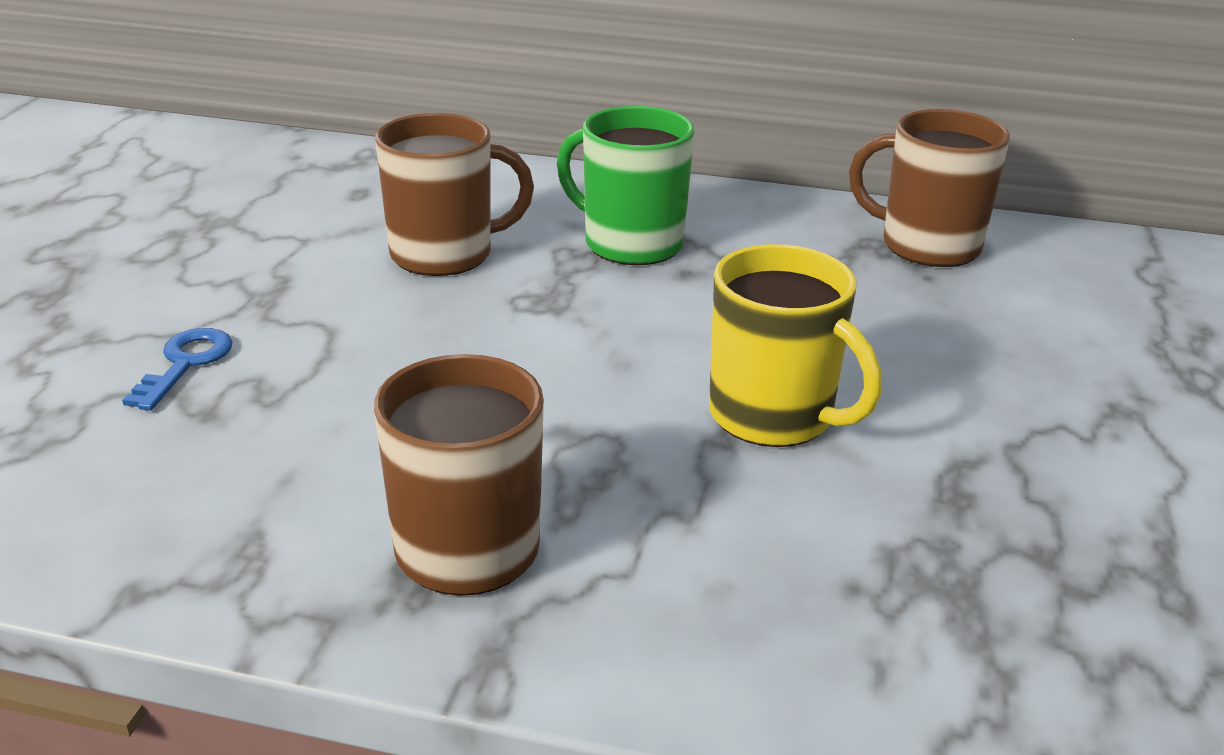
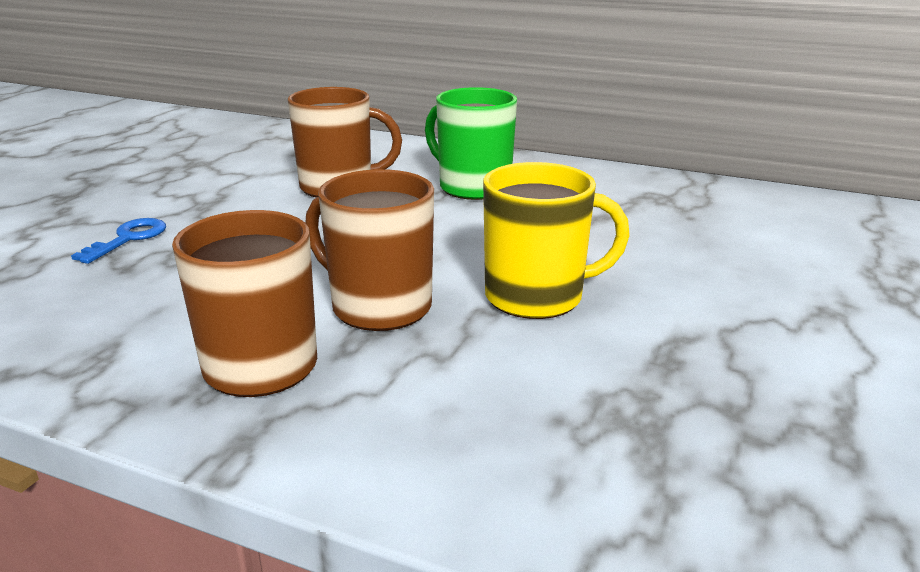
camera: 10 degrees right, 5 degrees down
(774, 416) = (537, 297): yellow mug -> yellow mug turned 60 degrees counterclockwise
(927, 246) = (695, 198): brown mug -> brown mug (379, 306)

